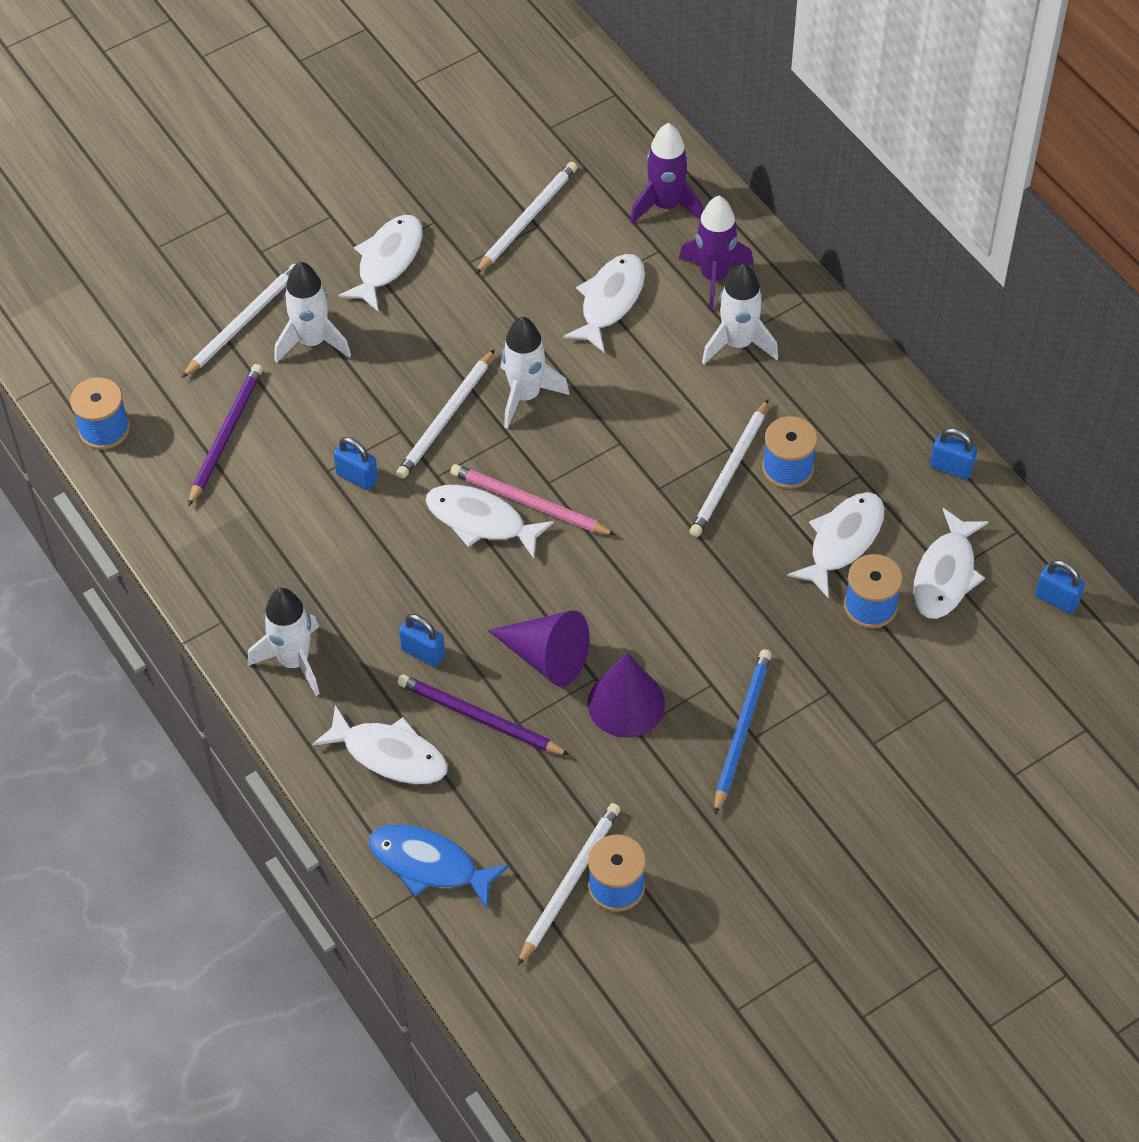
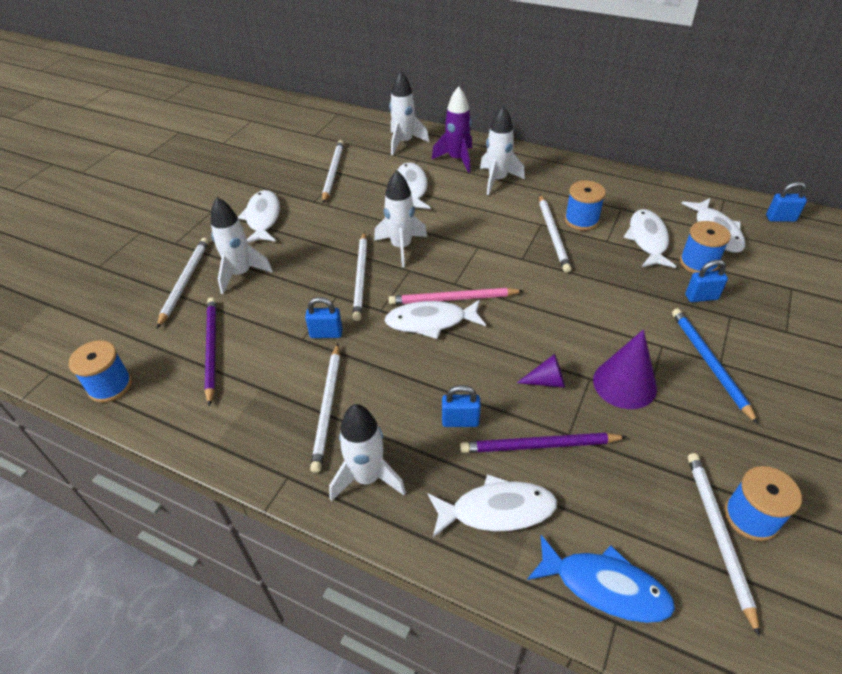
camera: 30 degrees left, 10 degrees down
(303, 568) = (327, 408): none -> white pencil
(429, 864) = (604, 586): blue fish -> blue fish turned 150 degrees counterclockwise
(547, 657) = (546, 381): purple cone -> purple cone, size x0.56
(665, 205) = (404, 142): purple rocket -> white rocket
(951, 468) = (660, 187): blue padlock -> blue padlock (701, 297)

